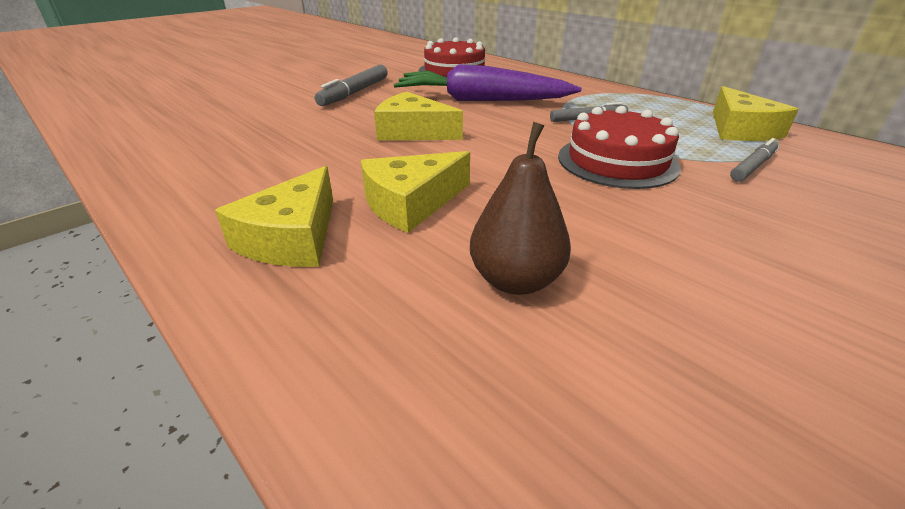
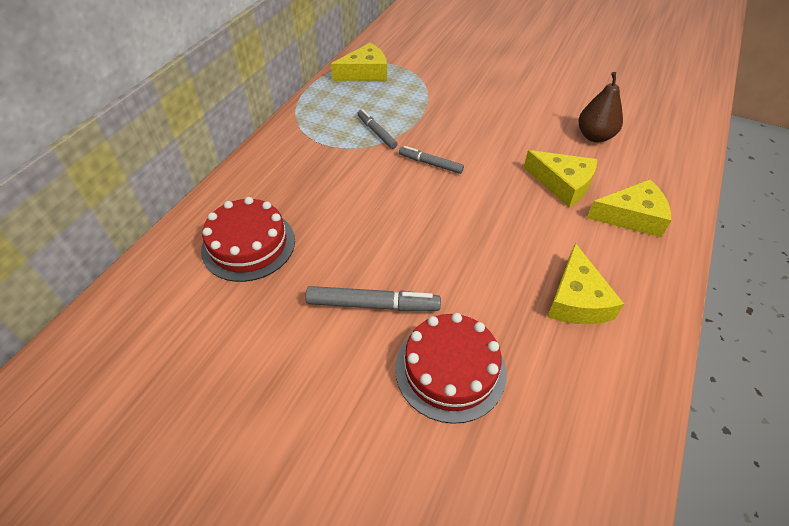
camera: 110 degrees left, 15 degrees up
(413, 132) = (458, 218): yellow cheese -> yellow cheese (576, 299)
(481, 100) = (356, 197): purple carrot -> none
(617, 161) = (449, 116): red cake -> red cake (450, 369)
(752, 166) = (426, 73): grey marker -> grey marker (430, 163)

